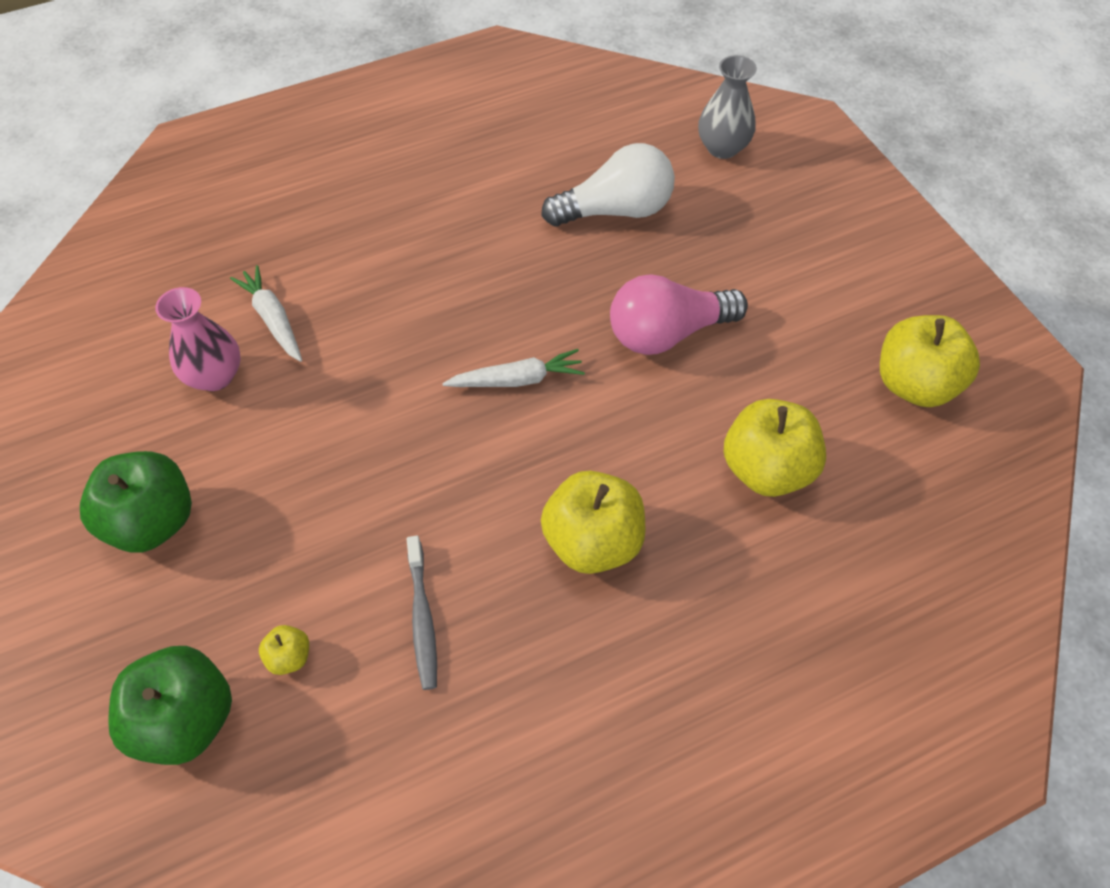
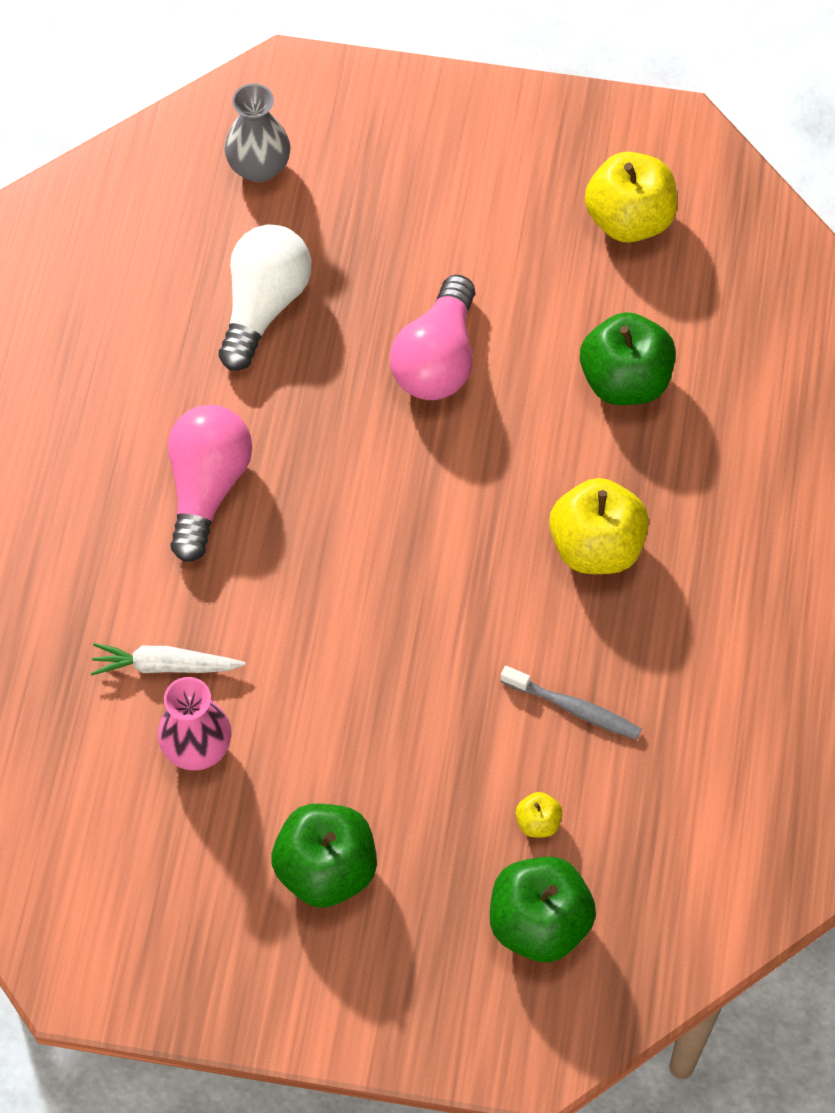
camera: 55 degrees left, 5 degrees up
(439, 262) = (207, 488): none -> pink light bulb
(517, 380) = (395, 505): white carrot -> none
(766, 469) = (625, 381): yellow apple -> green apple

